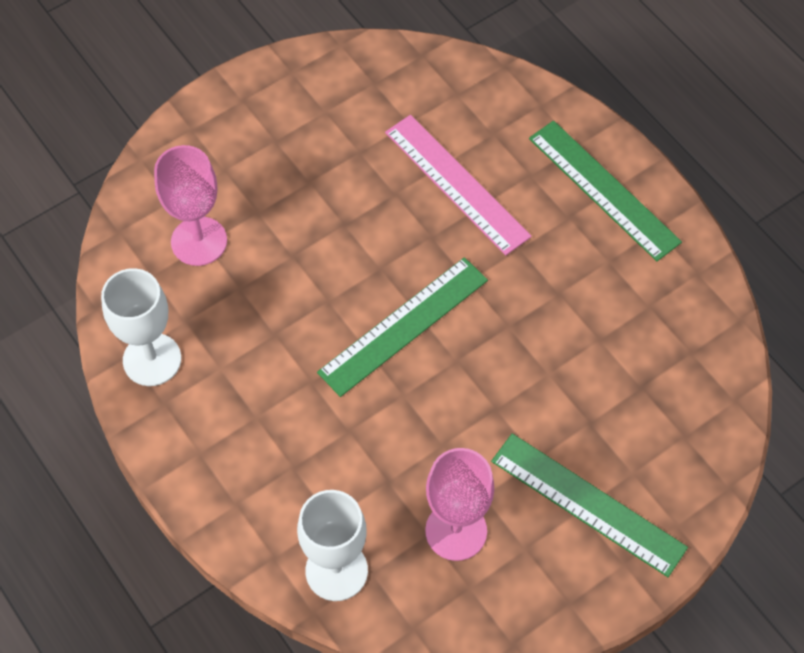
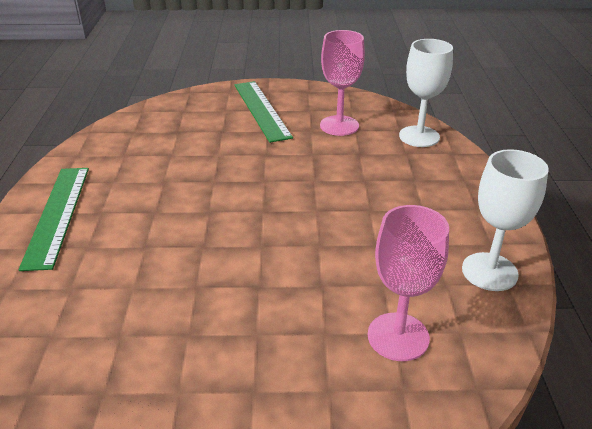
camera: 145 degrees left, 25 degrees down
(404, 326) = (279, 208): green ruler -> none
(457, 184) = (143, 268): pink ruler -> none

